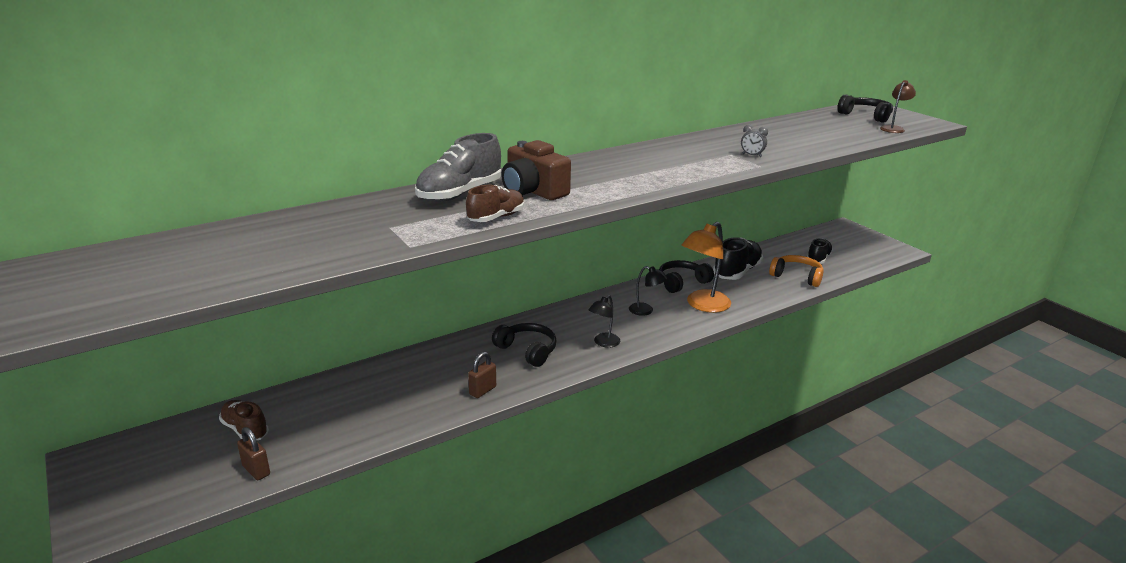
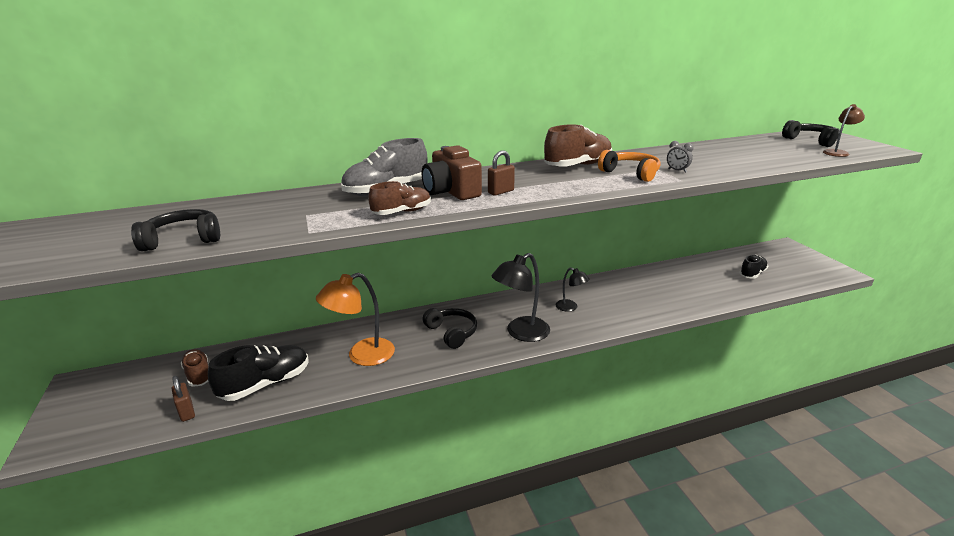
camera: 15 degrees right, 0 degrees up
(482, 390) = (398, 365): brown padlock -> brown padlock (501, 192)
(603, 343) = (521, 333): black lamp -> black lamp, size x1.83
(649, 154) = (578, 166): none -> brown shoe
(681, 282) = (612, 285): black headphones -> black headphones (183, 239)
(703, 305) = (625, 307): orange lamp -> orange lamp (362, 356)
(737, 272) = (668, 279): black shoe -> black shoe (266, 384)
(797, 276) = (726, 288): orange headphones -> orange headphones (631, 173)

